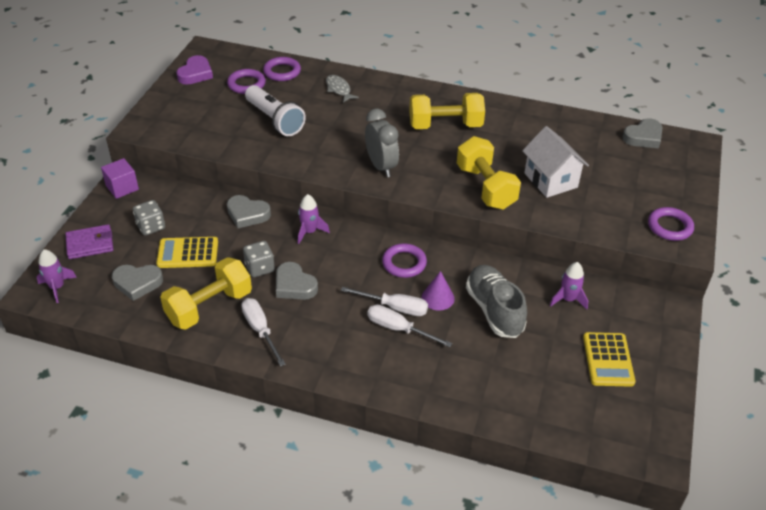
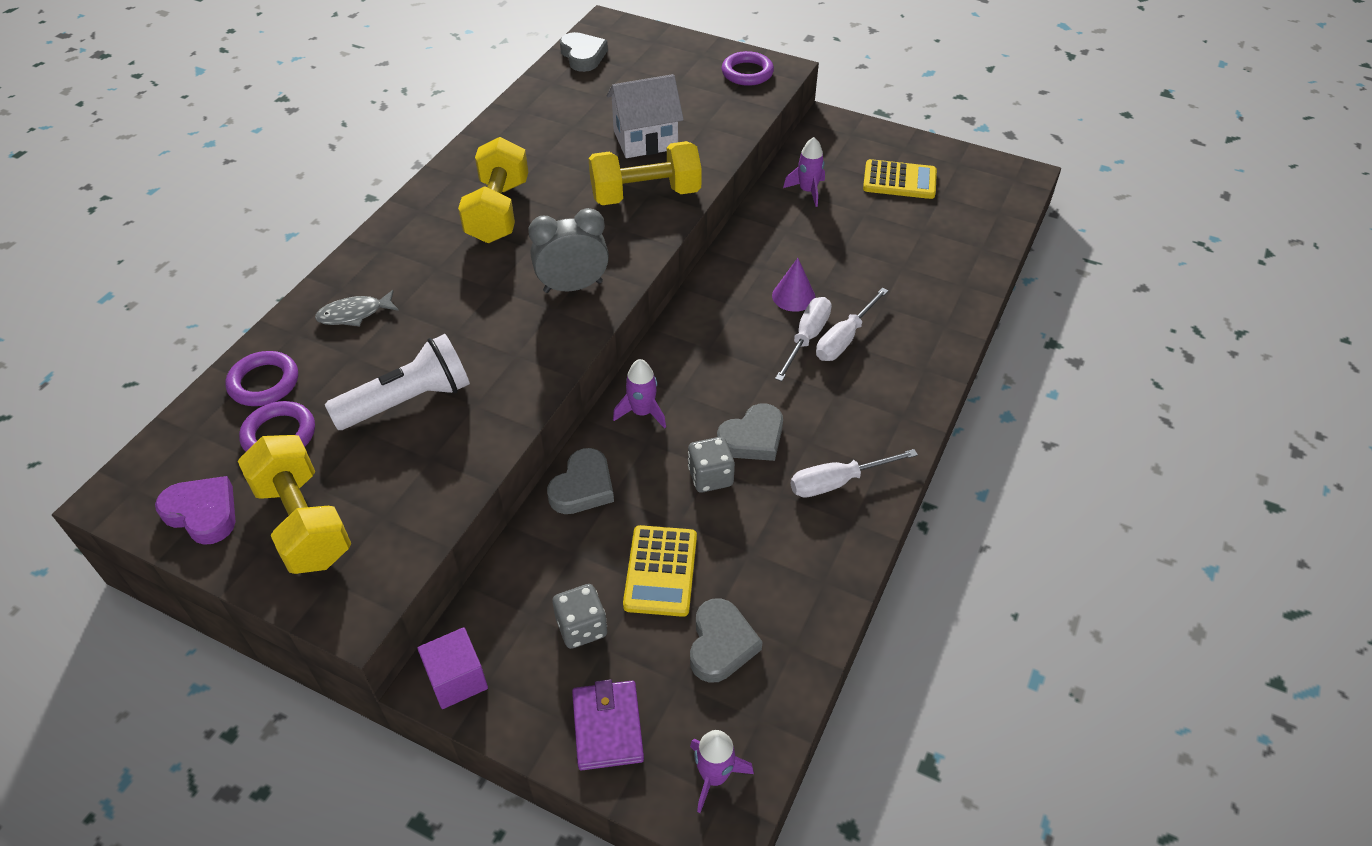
camera: 80 degrees left, 5 degrees up
(209, 307) = (785, 543): yellow dumbbell -> yellow dumbbell (304, 522)
(404, 263) = (726, 319): purple ring -> none
(494, 310) = (819, 251): grey shoe -> none

